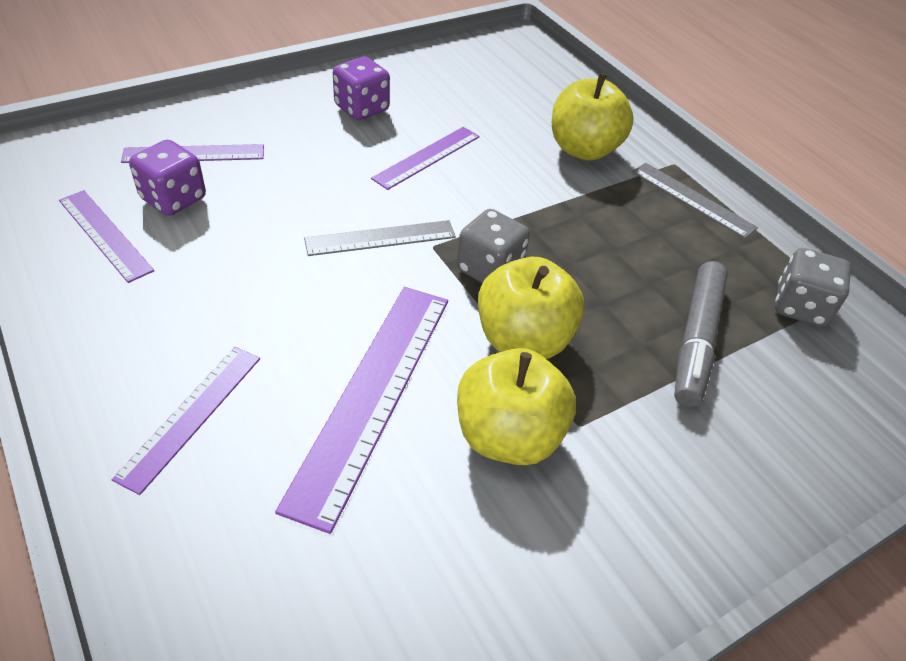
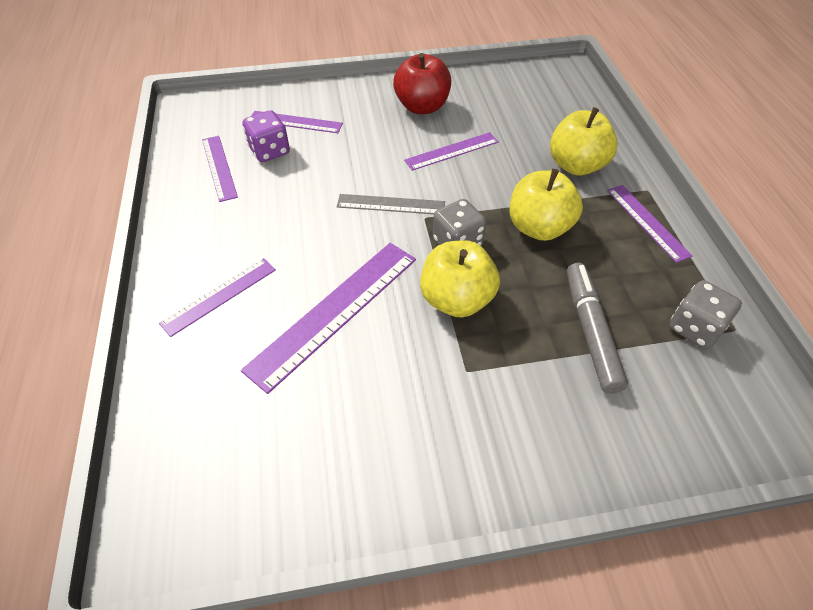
camera: 25 degrees right, 5 degrees up
(362, 108) = (422, 107): purple dice -> red apple
(508, 436) = (412, 364): yellow apple -> yellow apple (539, 227)
(692, 199) = (647, 222): grey ruler -> purple ruler
(696, 340) = (590, 332): grey marker -> grey marker turned 135 degrees clockwise

